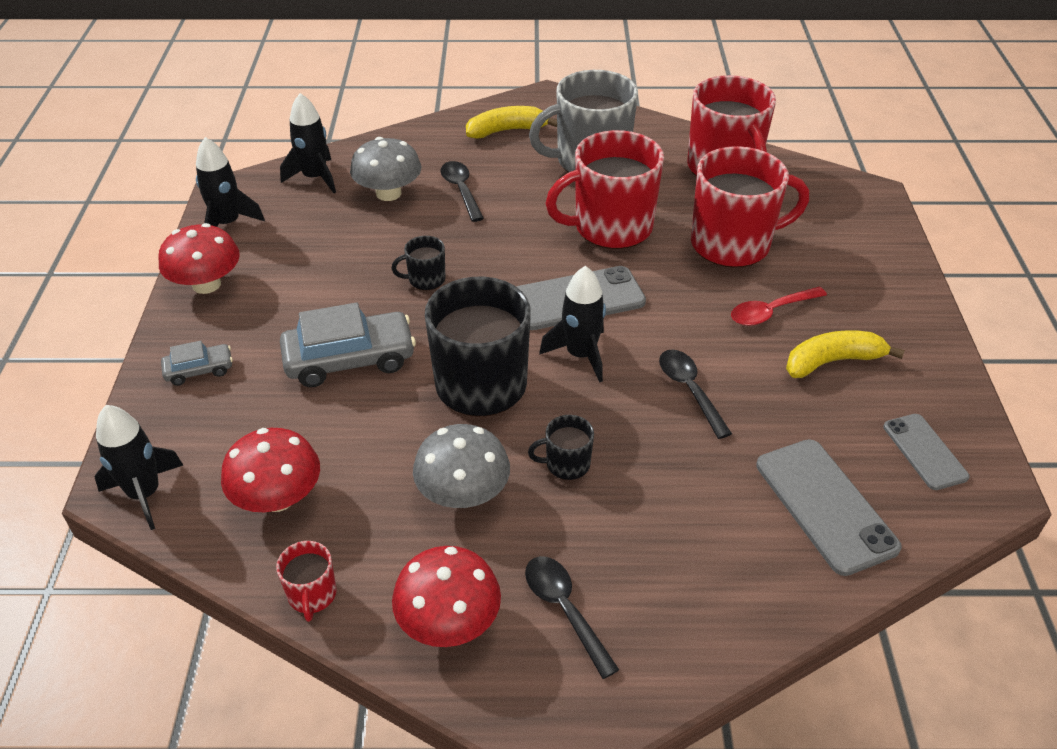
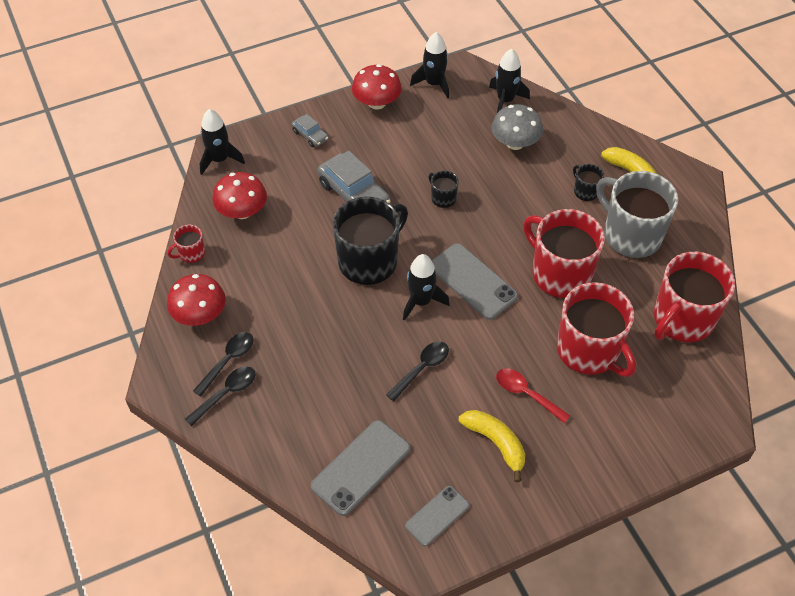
camera: 65 degrees right, 10 degrees up
(461, 190) = (544, 178): black spoon -> black spoon (226, 393)
(463, 494) = (282, 287): grey mushroom -> none
(566, 464) = (327, 326): black mug -> black mug (585, 191)

